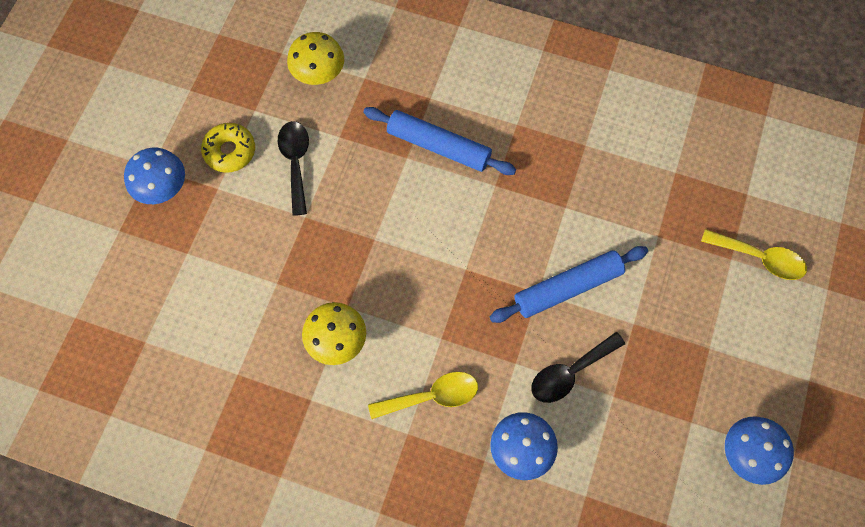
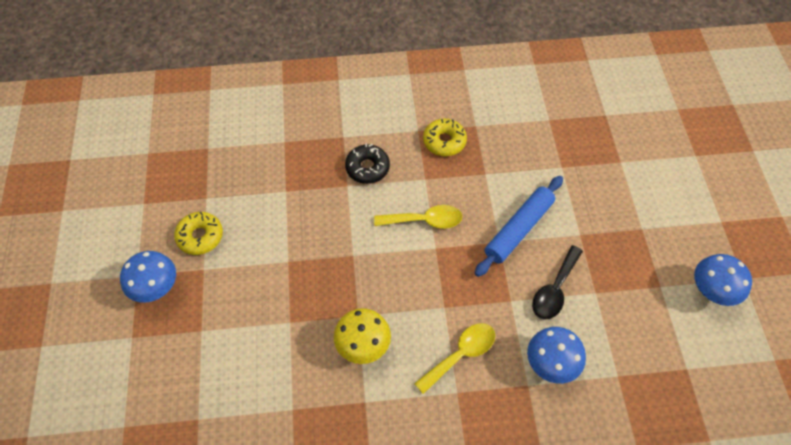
camera: 25 degrees left, 10 degrees down
(295, 162) = (259, 224): black spoon -> none
(319, 75) = (246, 153): yellow mushroom -> none
(439, 146) = (367, 168): blue rolling pin -> black donut
(539, 149) = (444, 141): none -> yellow donut
(760, 258) = (639, 153): yellow spoon -> yellow spoon (425, 220)

